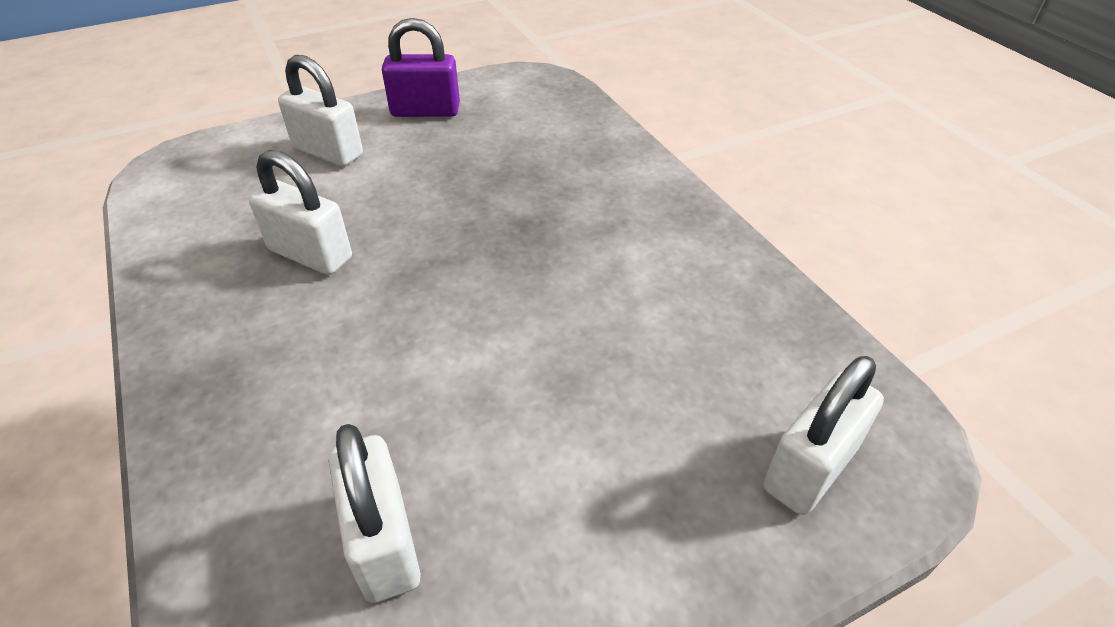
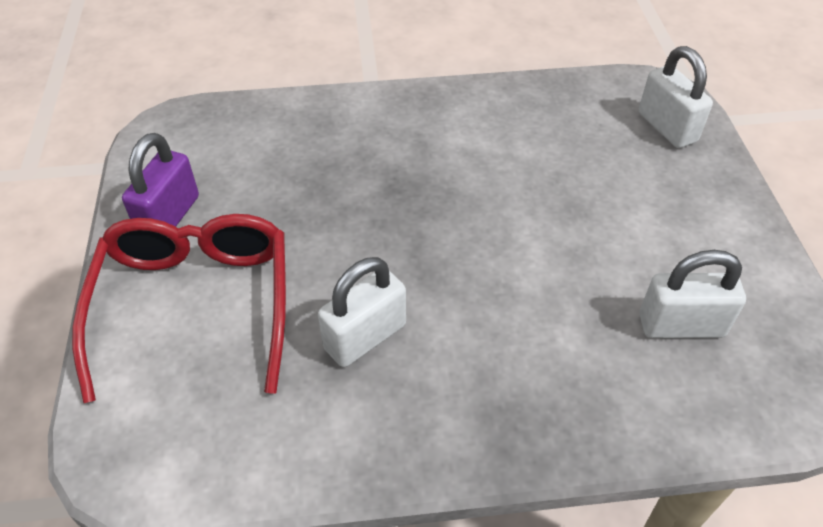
camera: 70 degrees left, 5 degrees up
(328, 152) = (195, 305): white padlock -> red glasses

